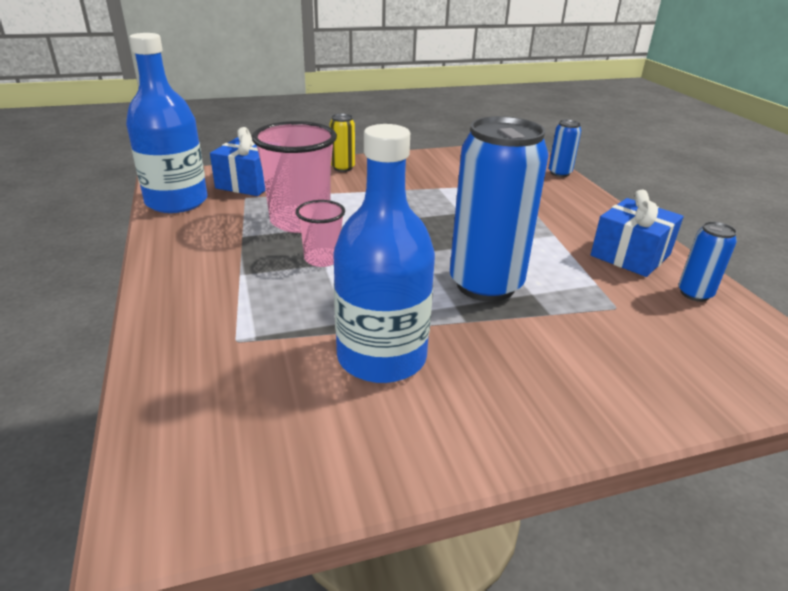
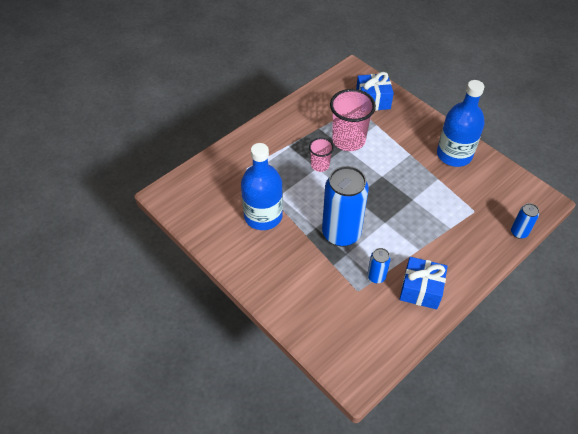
camera: 65 degrees right, 20 degrees up
(176, 202) = (331, 88): blue bottle -> blue bottle (454, 154)
(343, 168) = (426, 126): yellow can -> none
(694, 294) = (396, 324): blue can -> blue can (376, 276)

